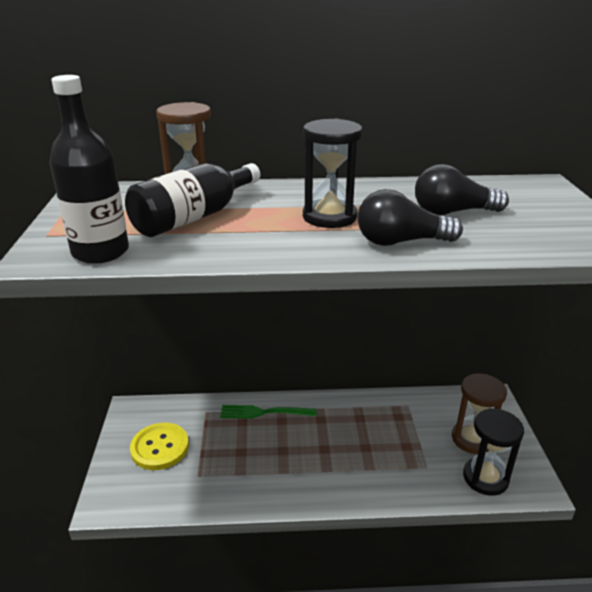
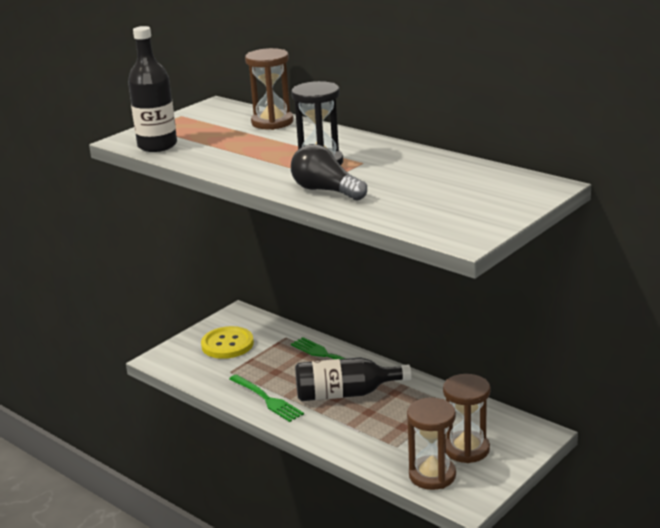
camera: 45 degrees right, 5 degrees down
(194, 217) = (240, 139): black bottle -> black bottle (345, 394)
(270, 485) = (267, 399): none -> green fork
(452, 212) = (409, 184): black light bulb -> none
(485, 478) = (432, 475): black hourglass -> brown hourglass

